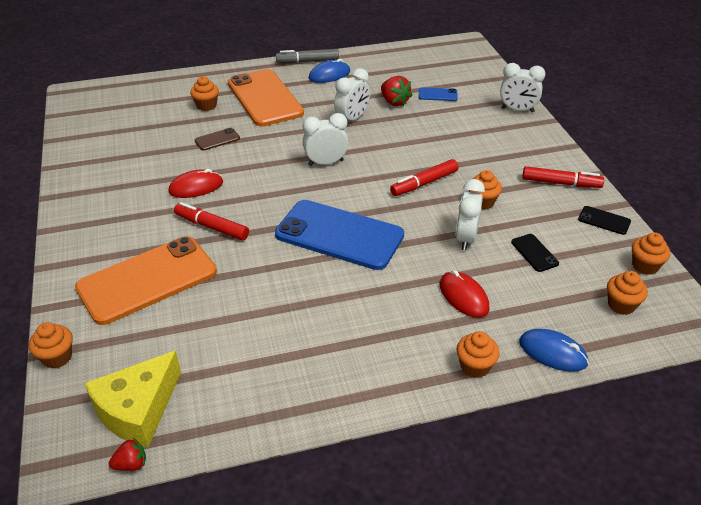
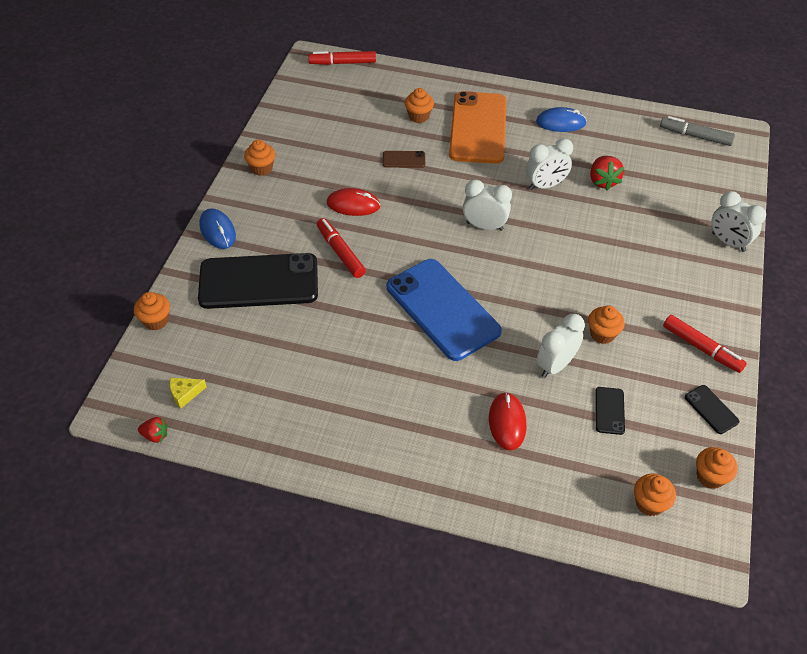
camera: 30 degrees right, 10 degrees up
(138, 410) = (185, 394): yellow cheese -> yellow cheese, size x0.44
(147, 280) = (259, 281): orange phone -> black phone
(307, 61) = (550, 97): grey marker -> grey marker (695, 136)
(424, 183) = (561, 288): red marker -> red marker (342, 63)
(437, 95) = (655, 189): blue phone -> none
(475, 366) = (465, 492): orange cupcake -> orange cupcake (261, 168)
(552, 352) = (544, 515): blue mouse -> blue mouse (217, 231)

